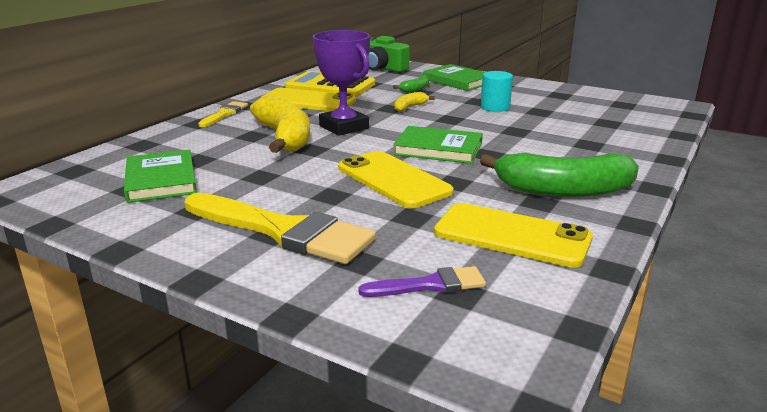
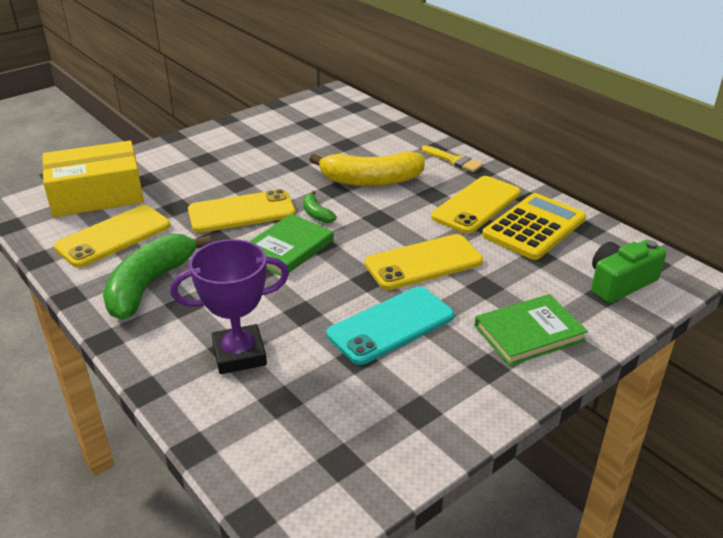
camera: 110 degrees right, 10 degrees up
(161, 180) = (315, 131): green book -> none
(283, 231) = (202, 162): yellow brush -> none
(343, 127) = (380, 212): purple trophy -> purple trophy (239, 354)
(409, 107) = (423, 263): yellow banana -> yellow phone
(415, 89) = (498, 285): green banana -> green banana (316, 214)
(430, 285) = (97, 194): purple brush -> yellow box
(495, 107) = (391, 325): turquoise cylinder -> turquoise phone

